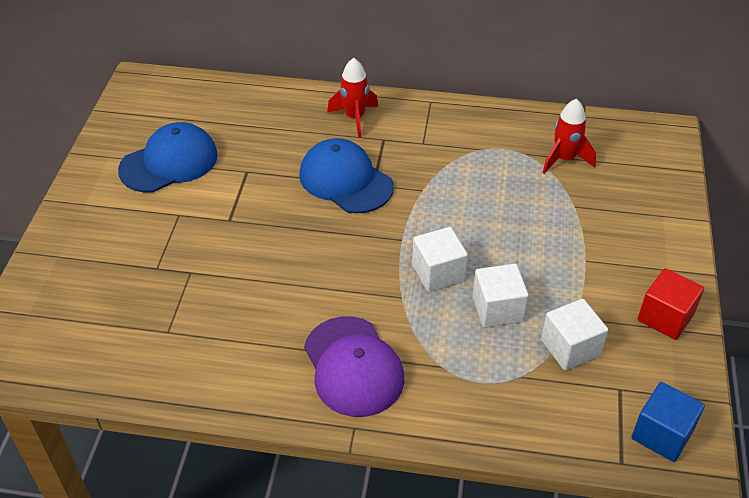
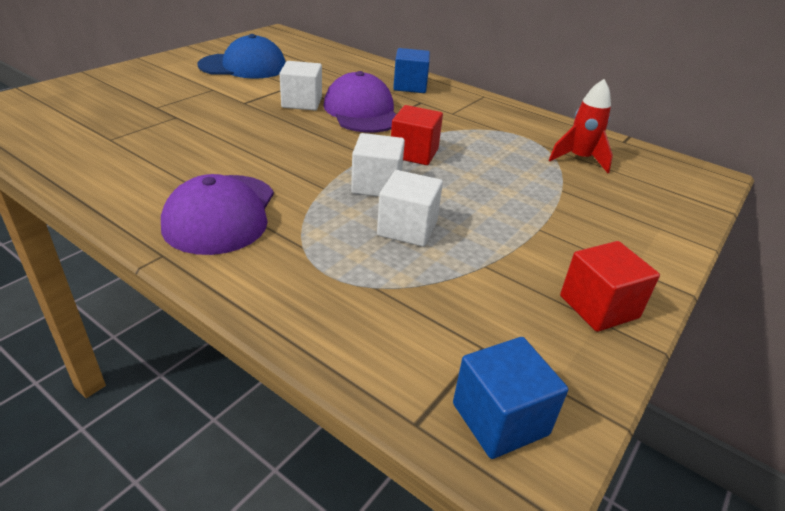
camera: 25 degrees right, 10 degrees down
(345, 180) = (362, 111): blue cap -> purple cap
(355, 118) = (410, 86): red rocket -> blue cube
(435, 217) = (414, 153): none -> red cube
(570, 347) = (456, 287): white cube -> white cube (302, 102)

